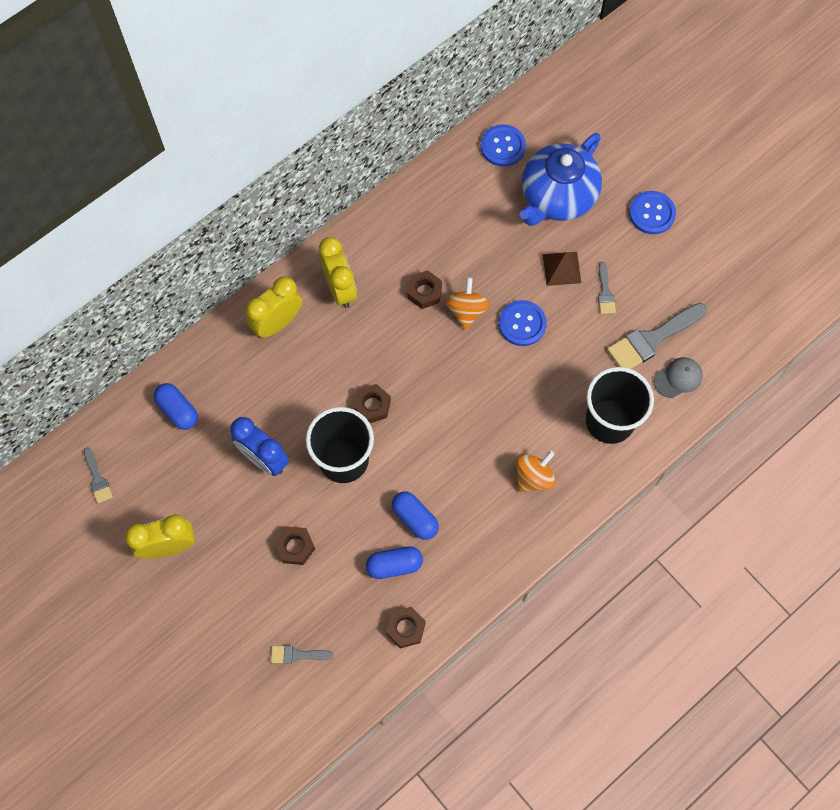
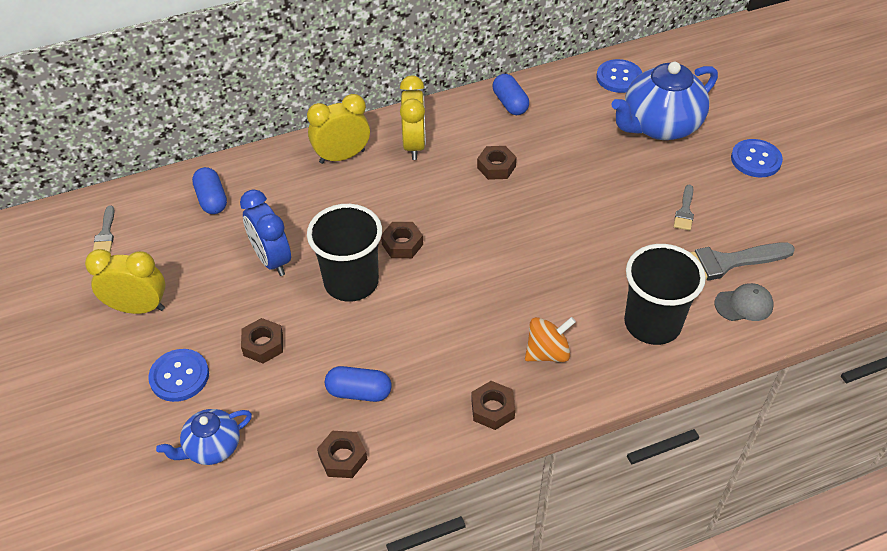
camera: 20 degrees right, 20 degrees down
(297, 655) = (212, 447): grey brush -> blue teapot
(415, 518) = (401, 354): blue capsule -> blue capsule (510, 103)
(466, 310) = (532, 191): orange spinning top -> none
(507, 545) = (492, 409): none -> brown nut
(522, 324) = (586, 216): blue button -> blue button (179, 376)
(561, 268) = (644, 181): brown pyramid -> none

